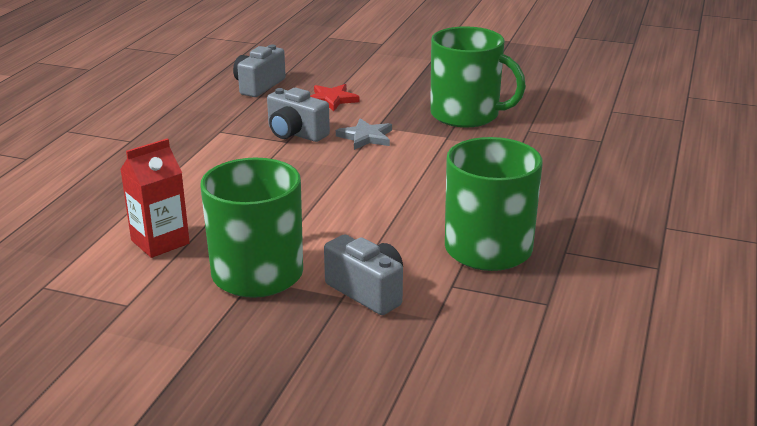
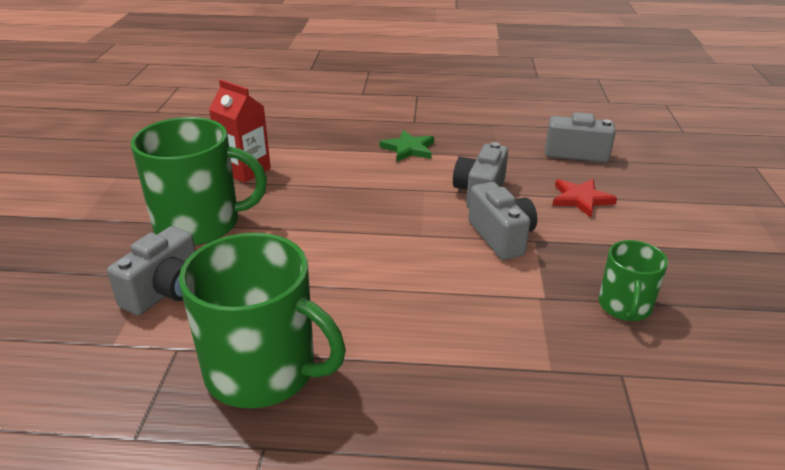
camera: 75 degrees right, 5 degrees up
(189, 151) = (408, 149): none -> green star
(366, 137) = (501, 237): grey star -> grey camera
(466, 115) = (624, 306): green mug -> green mug, size x0.54

